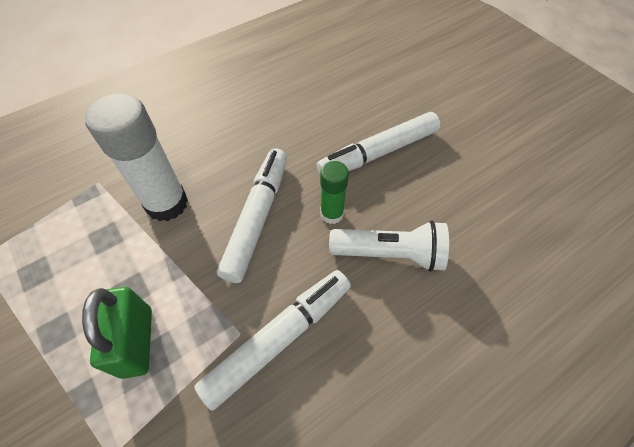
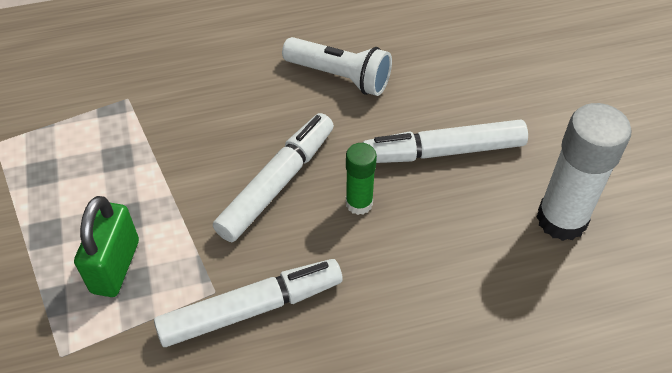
camera: 20 degrees right, 5 degrees down
(167, 203) = (189, 141): white glue stick -> white glue stick (561, 219)
(390, 253) = (404, 264): white flashlight -> white flashlight (340, 76)

